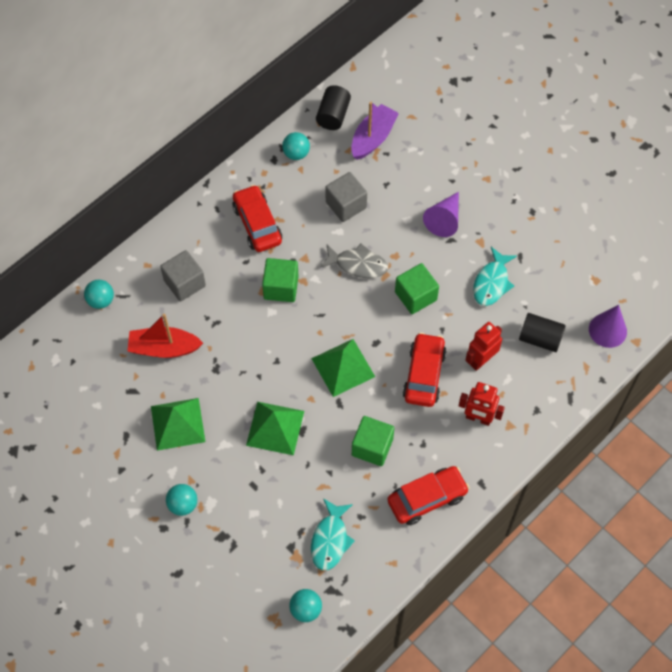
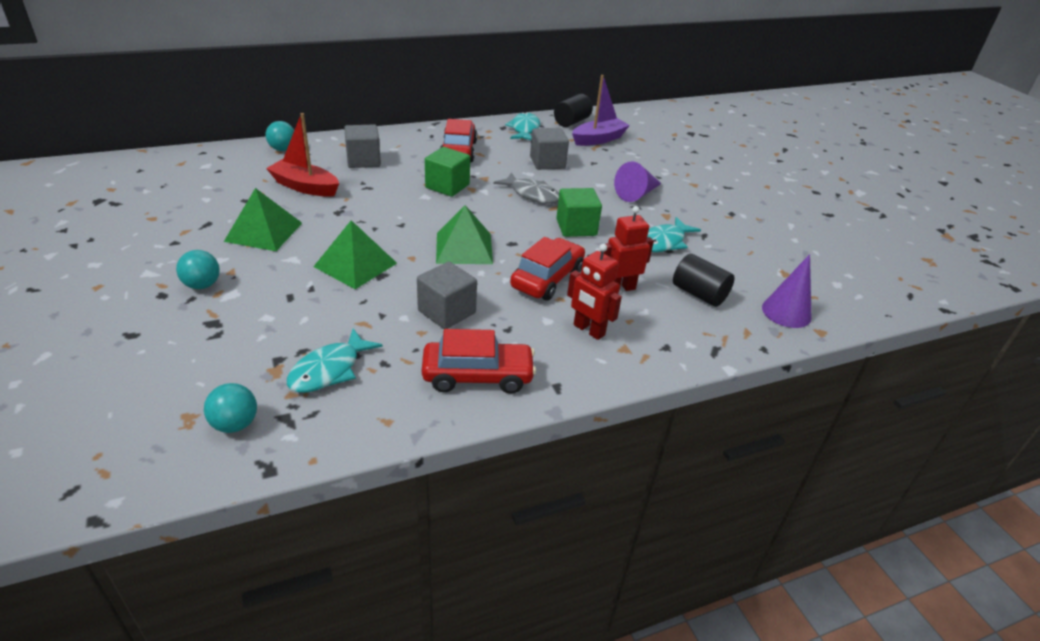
camera: 20 degrees right, 25 degrees down
(296, 154) = (524, 129): turquoise ball -> turquoise fish
(372, 447) = (447, 312): green cube -> grey cube

